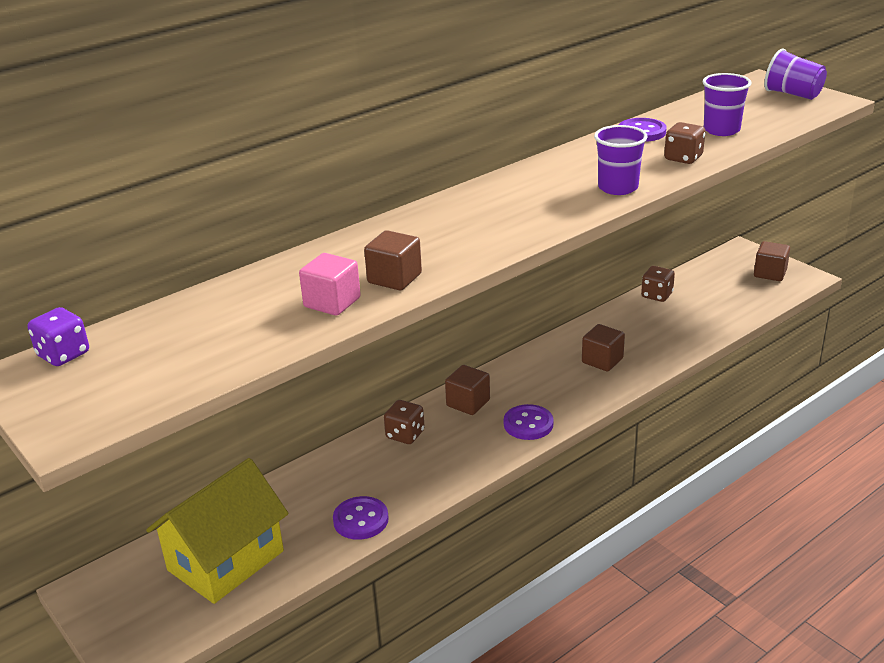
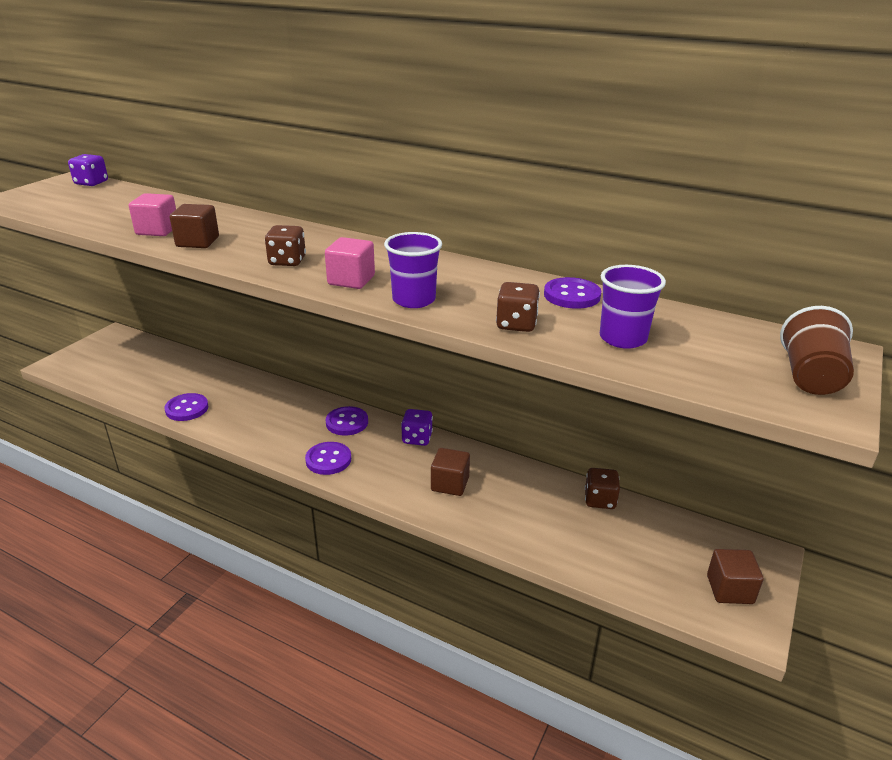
camera: 65 degrees right, 0 degrees up
(225, 560) = (140, 370): yellow house -> none
(405, 435) = (293, 403): brown dice -> brown dice (287, 261)
(468, 403) = (347, 422): brown cube -> purple button
(522, 365) = (417, 438): none -> purple dice
(559, 208) = (351, 280): none -> pink cube
(792, 94) = (810, 377): purple cup -> brown cup

